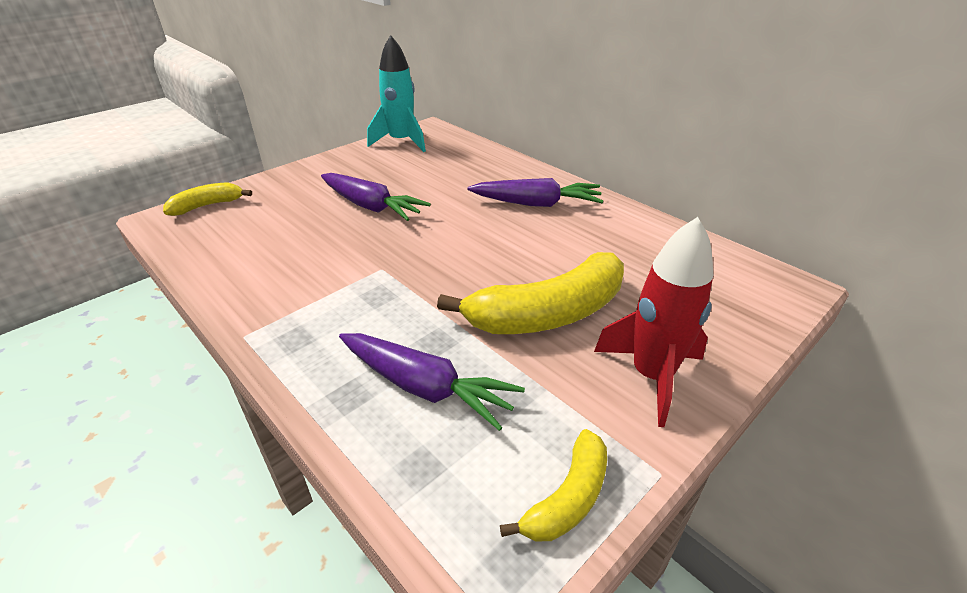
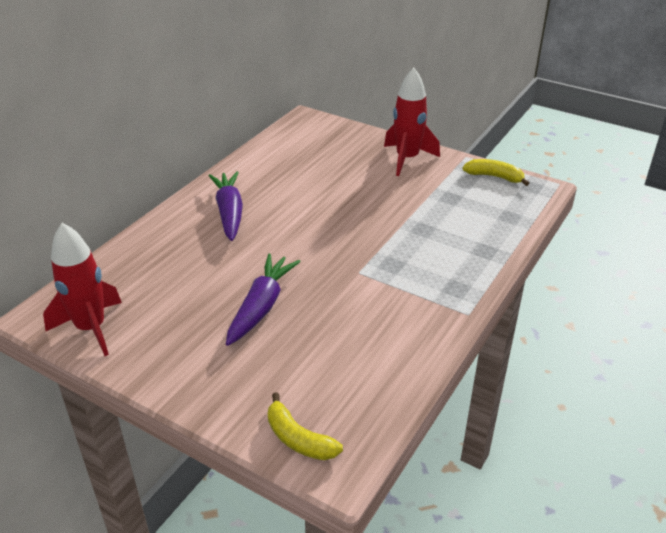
camera: 105 degrees left, 0 degrees up
(401, 142) = (91, 328): turquoise rocket -> red rocket
(425, 387) = (461, 226): purple carrot -> none
(548, 313) = (373, 193): yellow banana -> none

